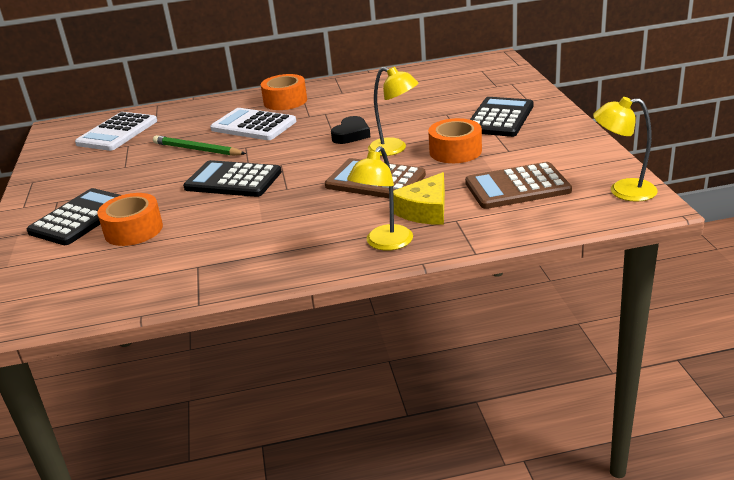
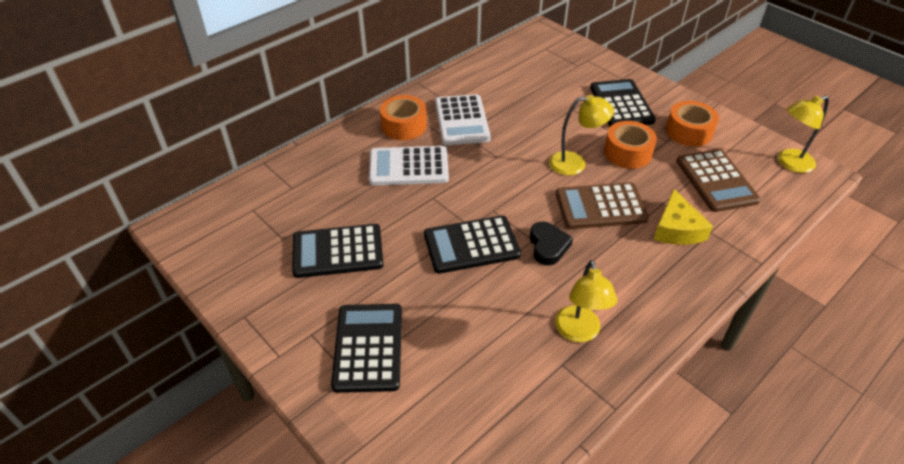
camera: 35 degrees left, 15 degrees up
(117, 132) = (264, 215): white calculator -> white calculator (461, 120)
(133, 230) = (446, 343): orange tape -> orange tape (689, 132)
(135, 162) = (337, 251): none -> black calculator
(197, 149) = (386, 215): green pencil -> none
(351, 134) = (517, 155): black heart -> black heart (548, 246)
(384, 243) = (687, 277): yellow lamp -> yellow lamp (579, 332)
(517, 187) = (716, 181): brown calculator -> brown calculator turned 60 degrees counterclockwise

